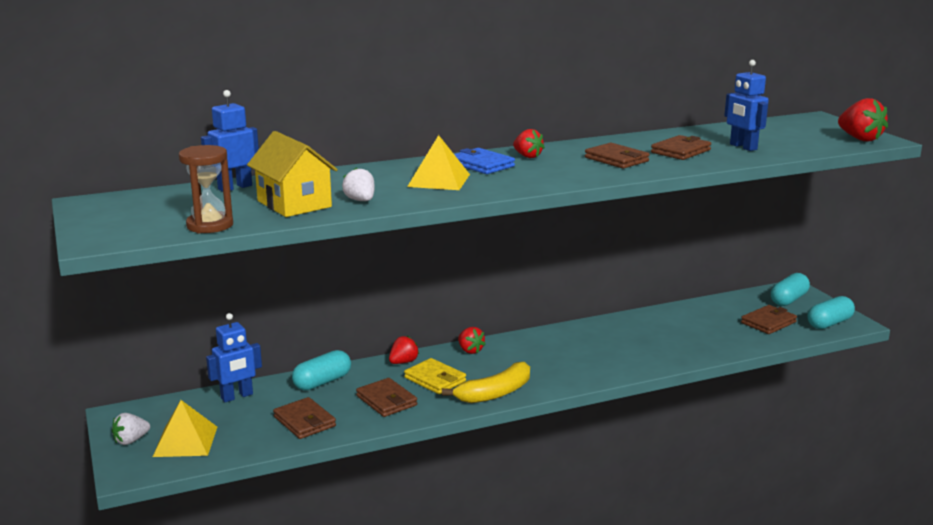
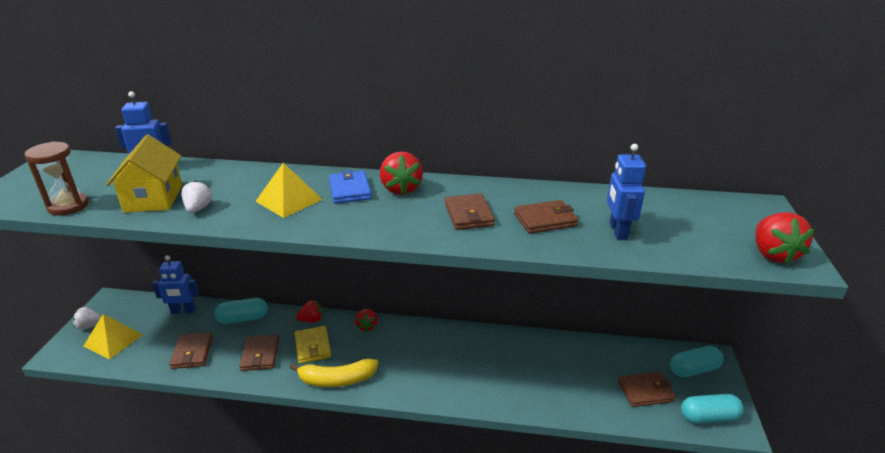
camera: 30 degrees right, 10 degrees up
(527, 156) = (401, 189): red strawberry -> red strawberry, size x1.55

